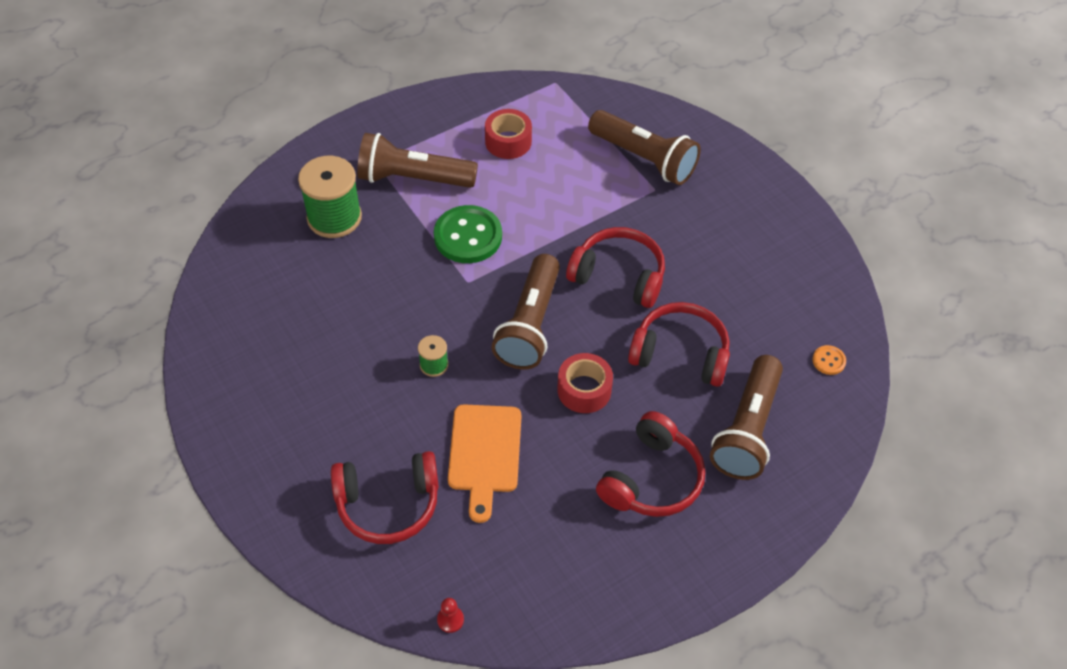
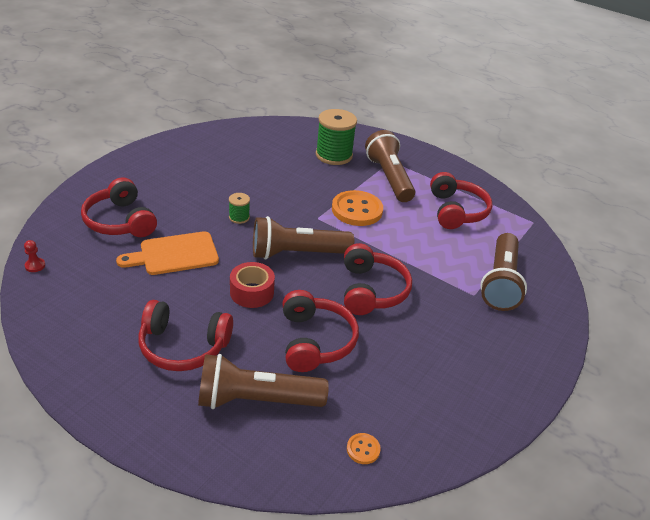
camera: 65 degrees right, 15 degrees down
(468, 236) = (357, 210): green button -> orange button
(508, 141) = (456, 211): red tape -> red headphones

